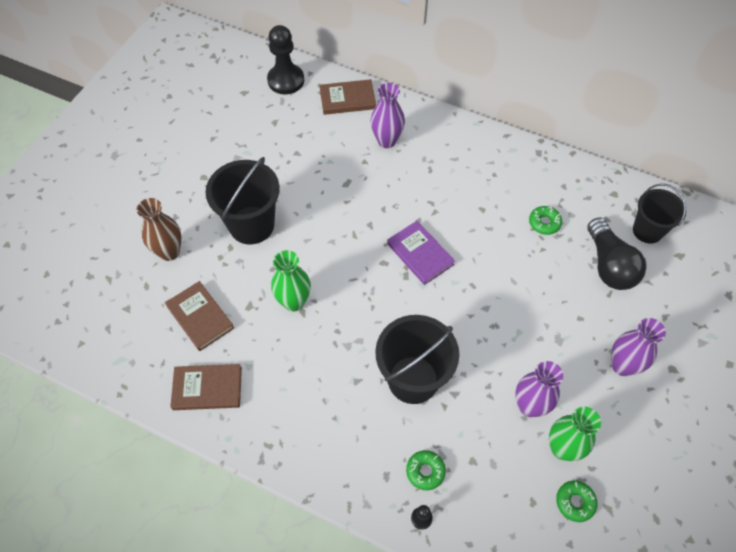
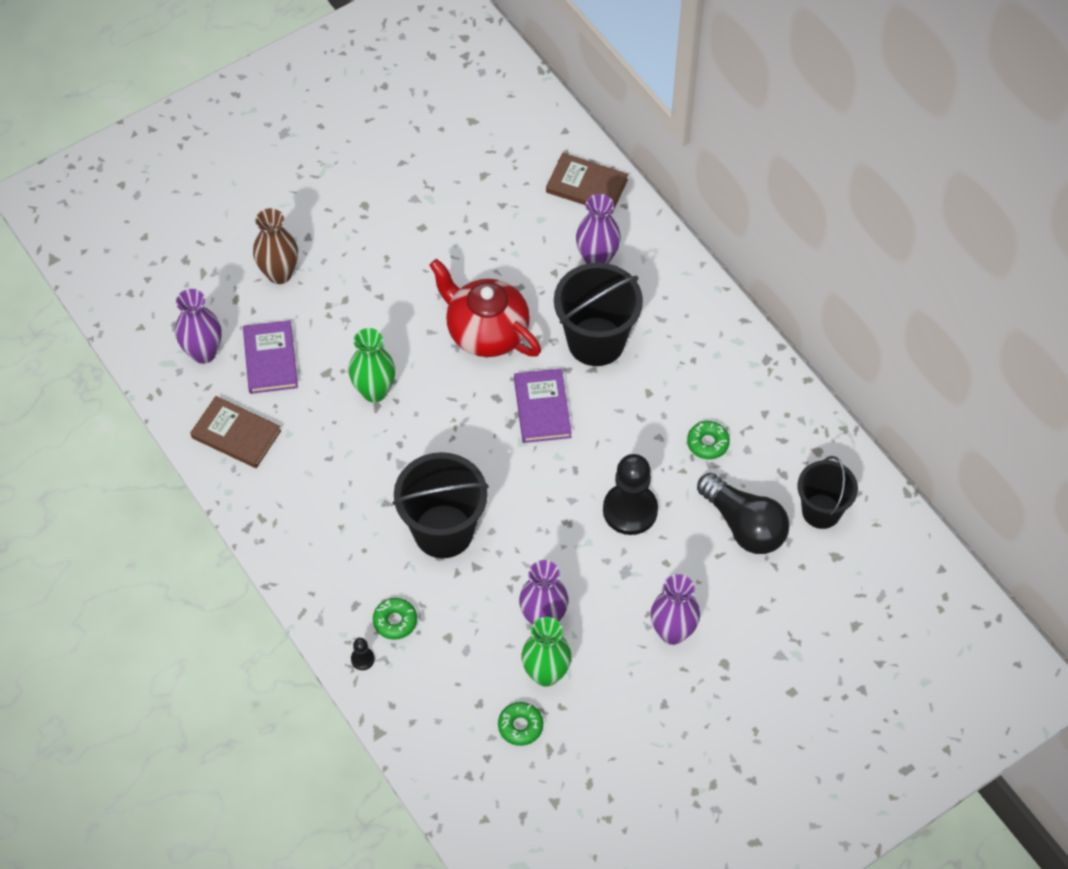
camera: 30 degrees right, 0 degrees up
(144, 338) = (203, 353): none -> purple vase
(200, 317) = (270, 359): brown book -> purple book
(251, 225) = (382, 286): black bucket -> black bucket (596, 341)
(286, 80) = (530, 128): black pawn -> black pawn (630, 510)
(346, 221) = (486, 332): none -> red teapot
(609, 265) = (744, 525): black light bulb -> black light bulb turned 60 degrees counterclockwise

